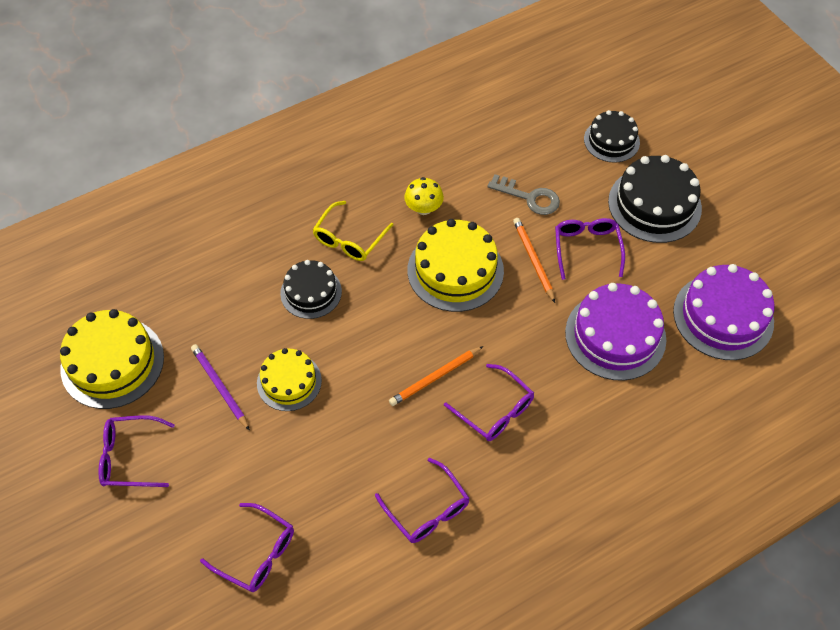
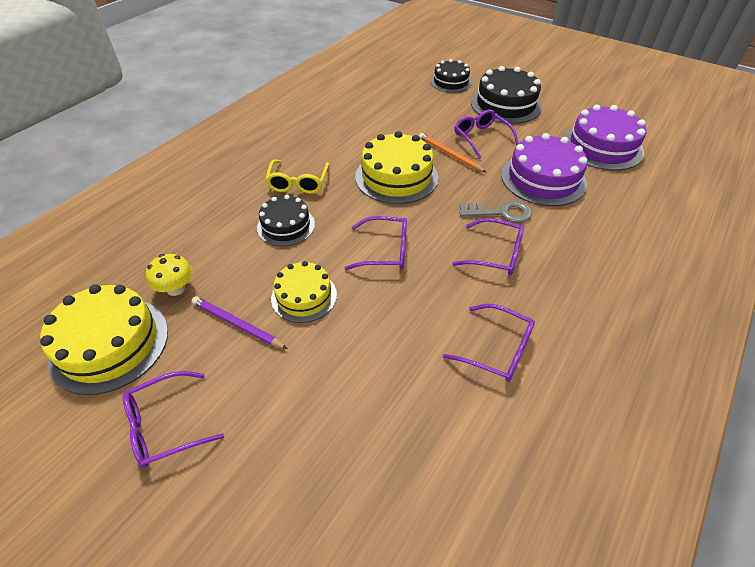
camera: 25 degrees left, 10 degrees down
(257, 553) = (358, 463): purple glasses -> purple glasses (385, 251)
(423, 208) = (346, 149): yellow mushroom -> yellow mushroom (176, 288)
(435, 377) = (431, 249): orange pencil -> none
(529, 197) = (419, 123): grey key -> grey key (501, 213)

